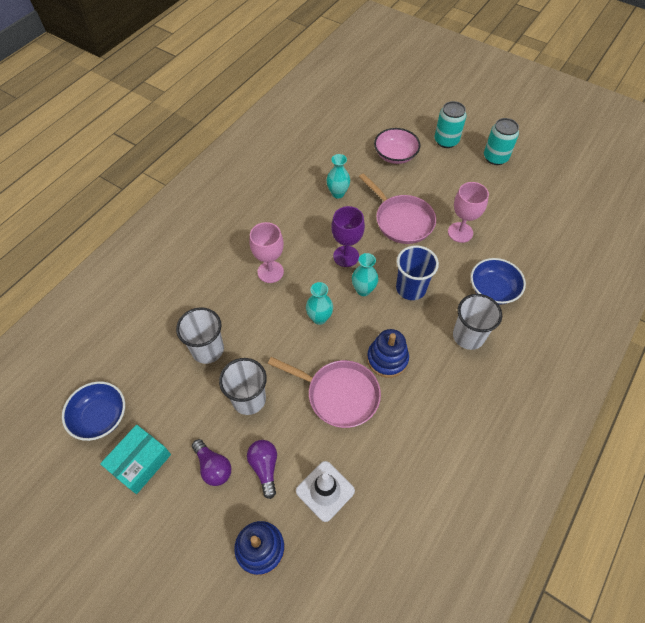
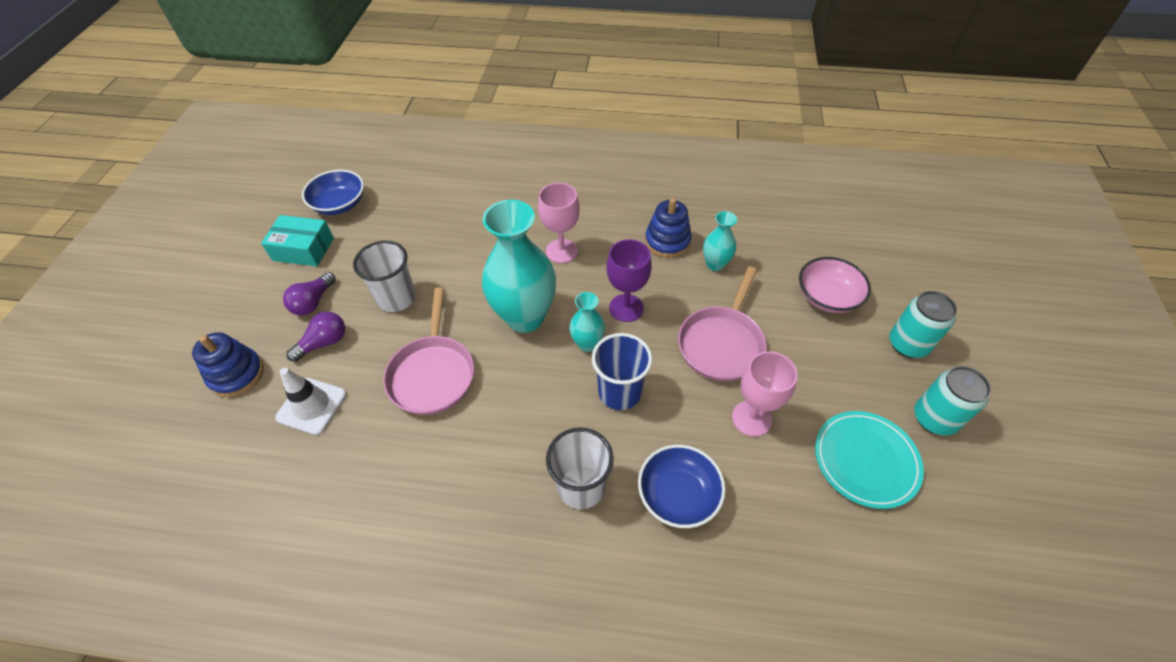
camera: 65 degrees right, 5 degrees down
(207, 349) = (440, 243): white cup -> none
(319, 318) = (525, 317): turquoise vase -> turquoise vase, size x2.05
(387, 359) = (501, 404): blue stacking toy -> blue stacking toy (667, 241)
(507, 198) = (865, 460): none -> turquoise plate

